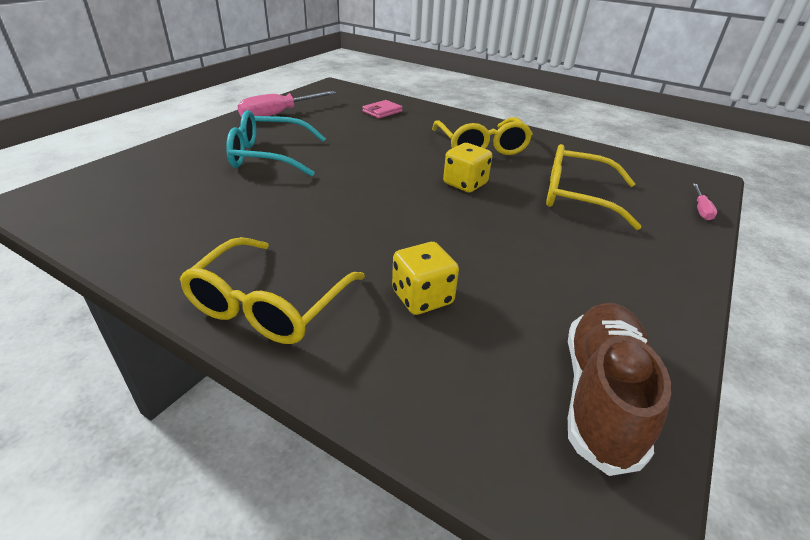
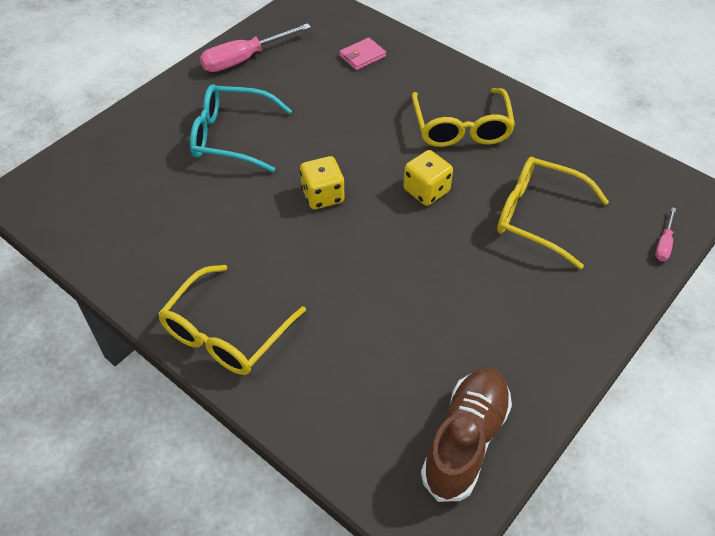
camera: 10 degrees right, 15 degrees up
(422, 297) = (351, 336): yellow dice -> yellow dice (323, 195)

